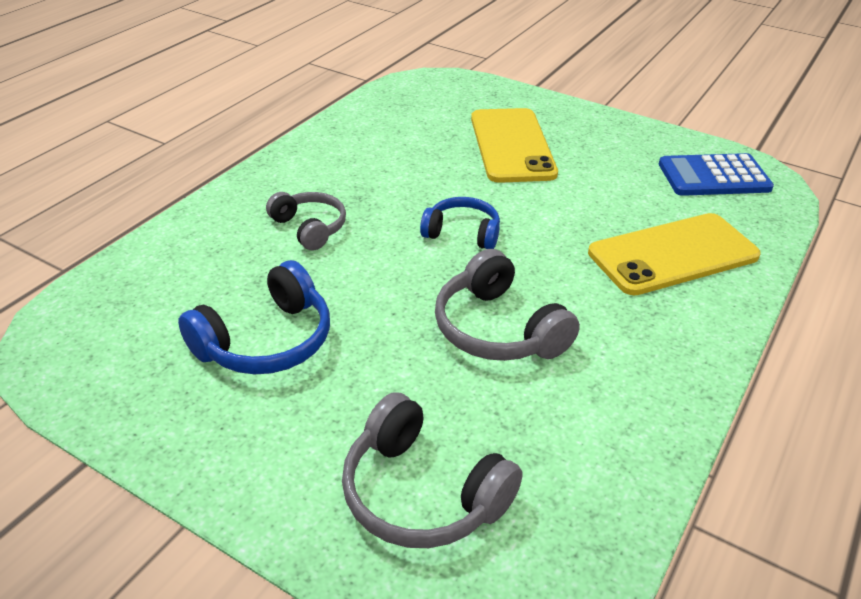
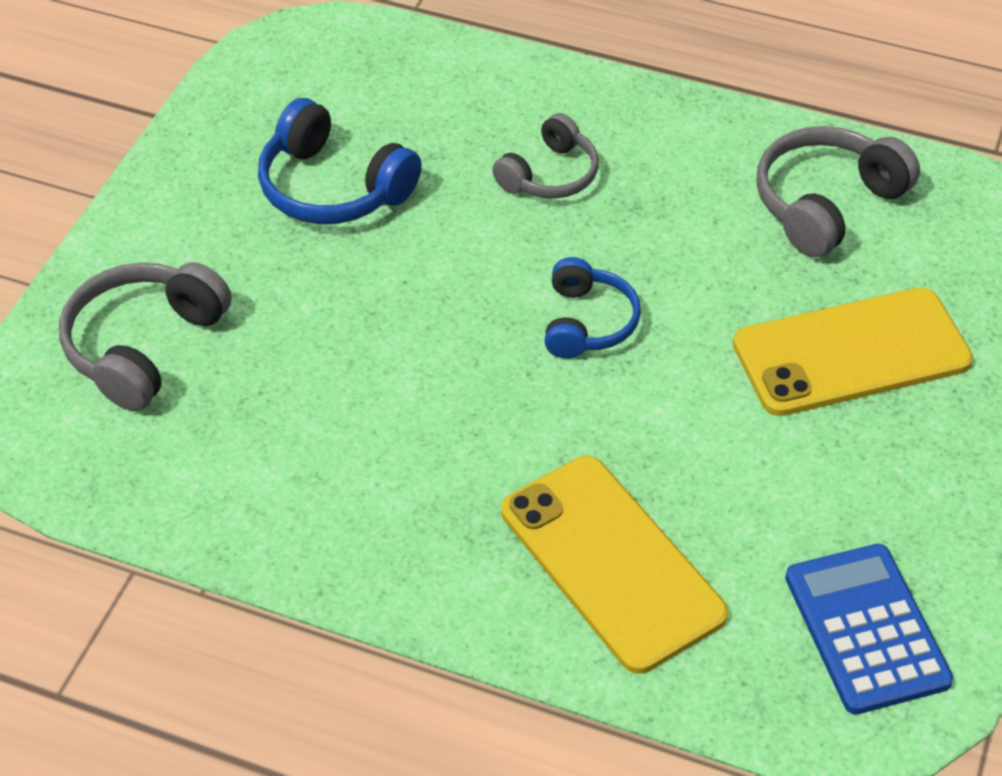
camera: 80 degrees right, 10 degrees up
(498, 329) = (397, 379): grey headphones -> grey headphones (826, 204)

